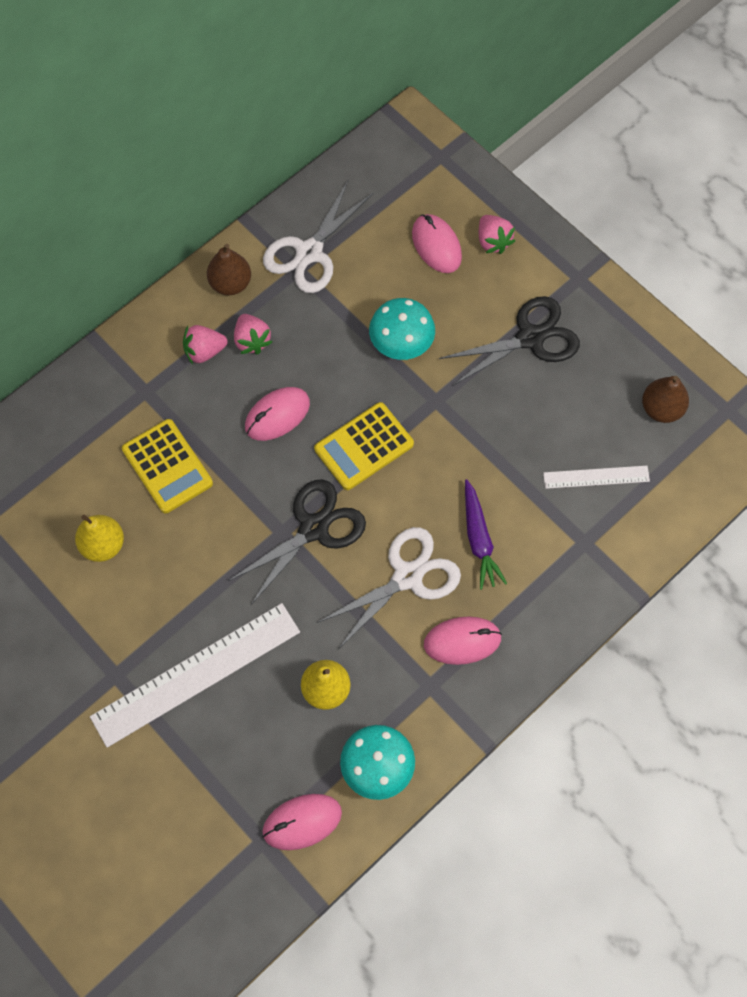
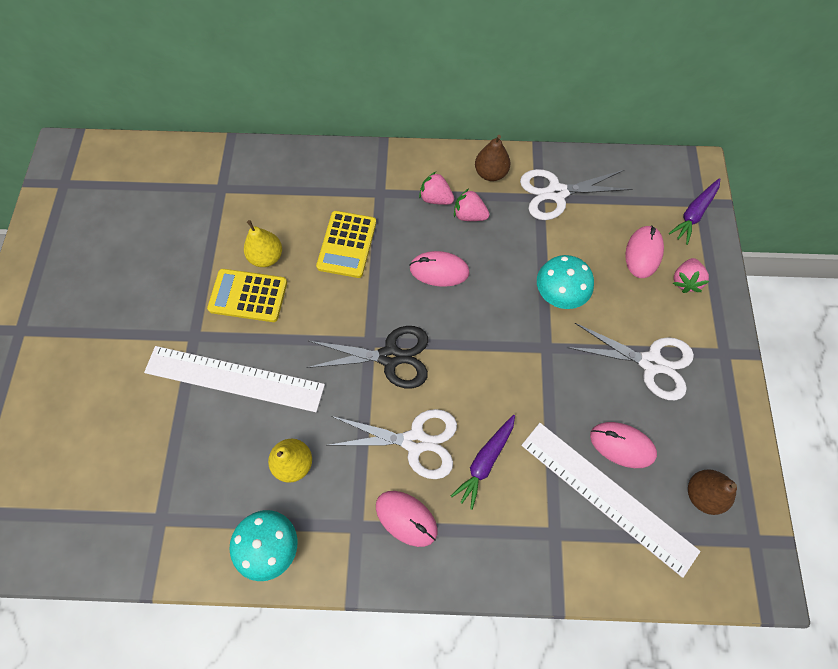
camera: 45 degrees right, 0 degrees up
(252, 341) = (469, 215): pink strawberry -> pink strawberry turned 90 degrees clockwise
(302, 822) = (193, 532): pink mouse -> pink mouse (622, 445)
(364, 446) = (471, 335): yellow calculator -> yellow calculator (248, 296)
(445, 172) = (694, 214): none -> purple carrot
(530, 338) = (650, 363): black scissors -> white scissors
(596, 477) = (607, 497): white ruler -> white ruler, size x1.99

